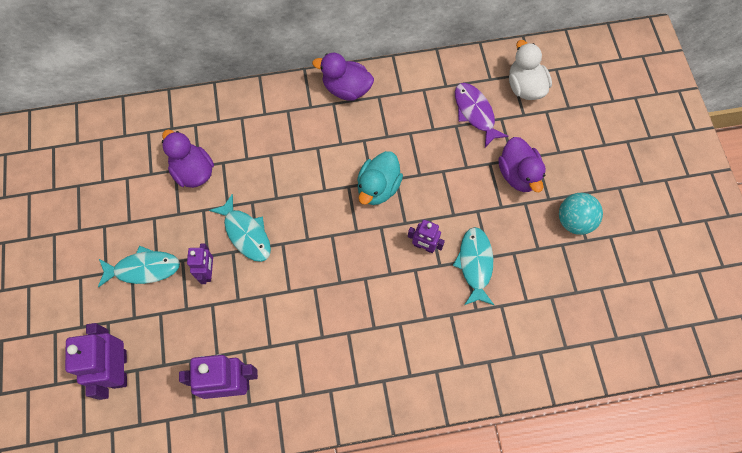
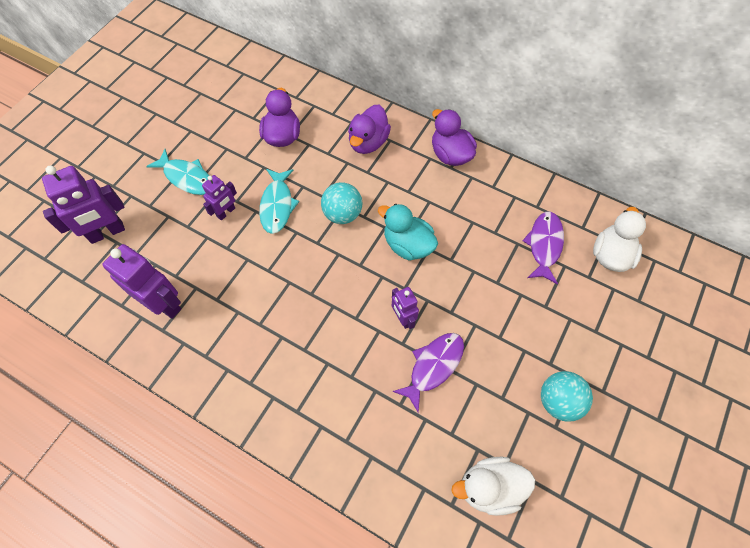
camera: 40 degrees right, 5 degrees down
(119, 369) = (107, 232): purple robot -> purple robot turned 150 degrees counterclockwise
(306, 201) = (342, 214): none -> turquoise ball
(378, 187) = (407, 245): turquoise duck -> turquoise duck turned 60 degrees clockwise
(475, 264) = (433, 366): turquoise fish -> purple fish
(518, 174) = (539, 322): purple duck -> purple duck (368, 142)
(579, 315) = (489, 487): none -> white duck

